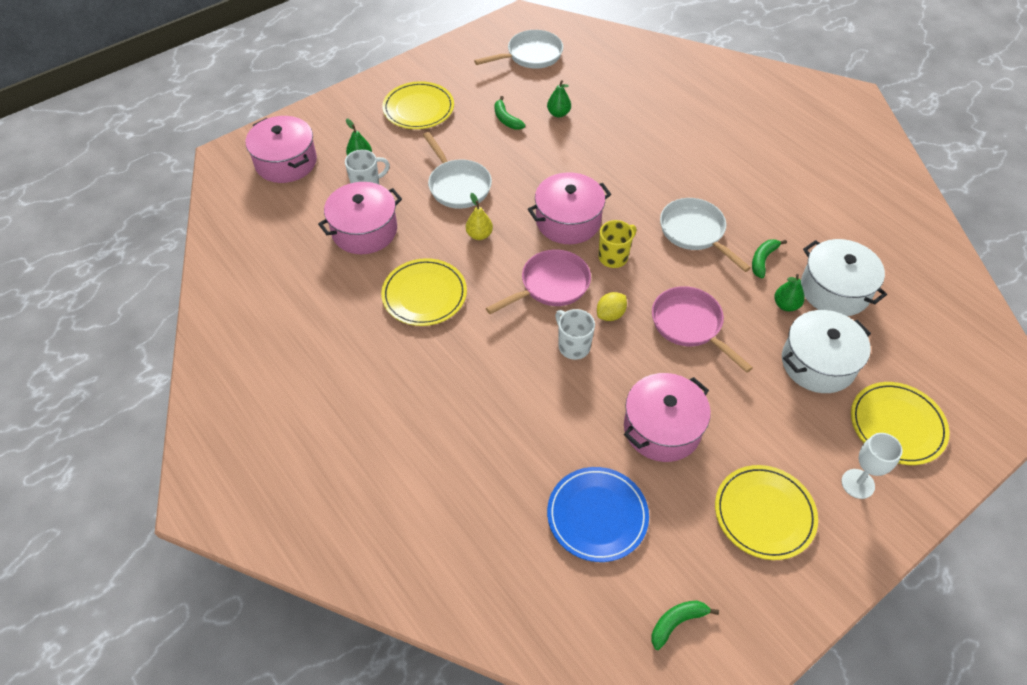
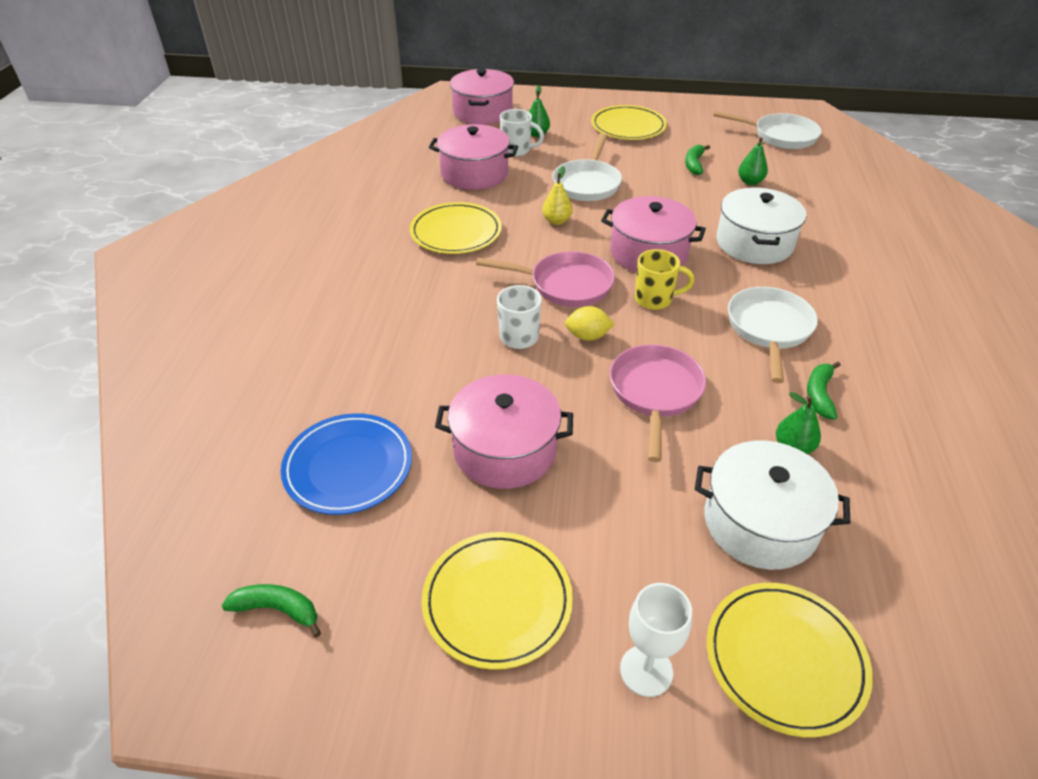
camera: 45 degrees right, 10 degrees down
(763, 260) = (819, 394): green banana -> green banana turned 60 degrees counterclockwise
(834, 290) = (879, 475): white pot -> white pot (754, 243)

